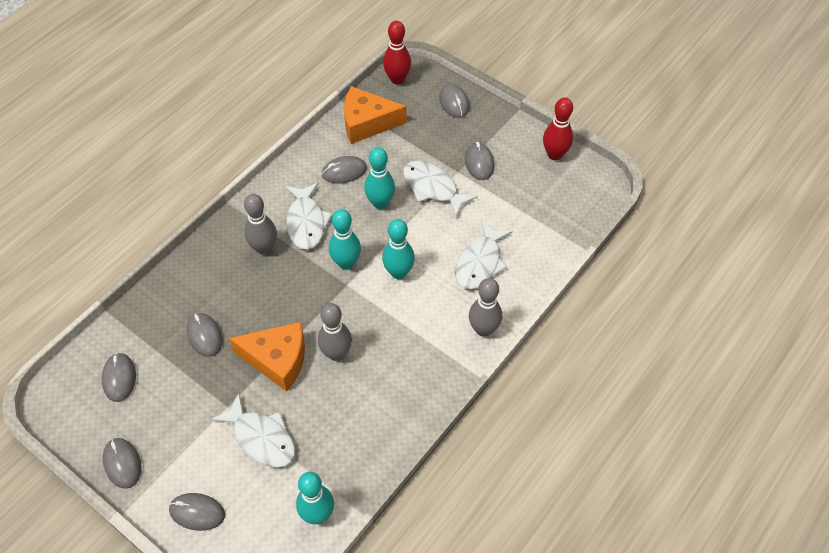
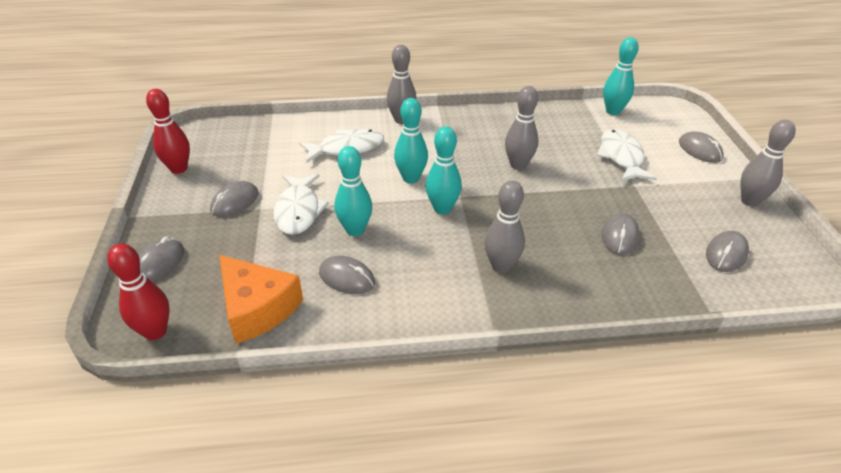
camera: 135 degrees left, 15 degrees down
(122, 464) = (750, 201): grey mouse -> grey bowling pin
(277, 360) = (568, 187): orange cheese -> none
(306, 222) = (437, 260): white fish -> none

